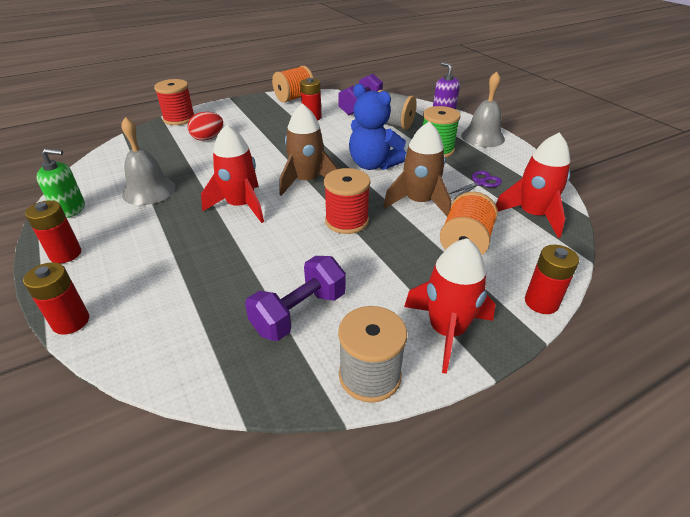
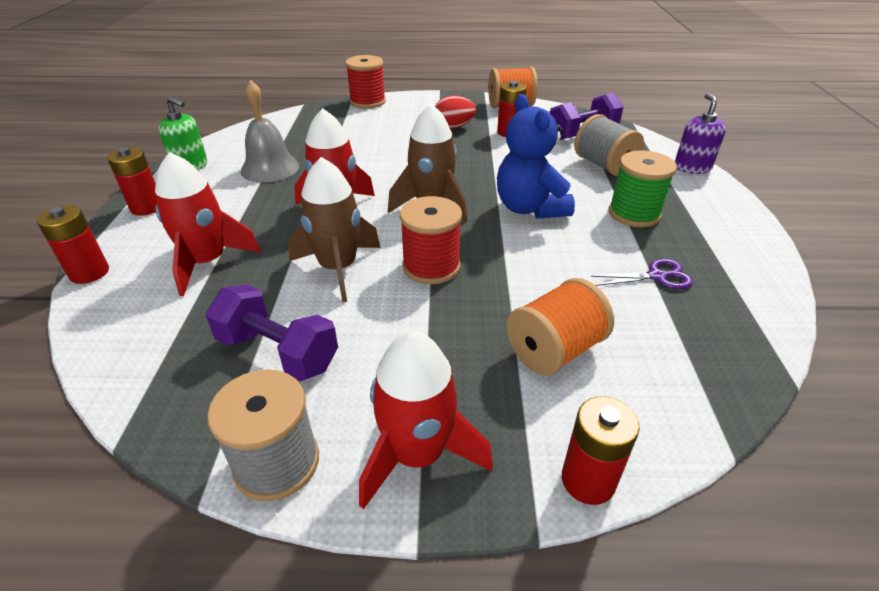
camera: 30 degrees right, 0 degrees up
(208, 138) = (375, 129): red egg -> red egg (454, 127)
(299, 313) = (278, 352): purple dumbbell -> purple dumbbell turned 45 degrees clockwise
(419, 202) = (543, 274): brown rocket -> brown rocket (338, 268)
(482, 137) = (722, 215): grey bell -> none
(532, 215) = (697, 349): red rocket -> red rocket (207, 262)

